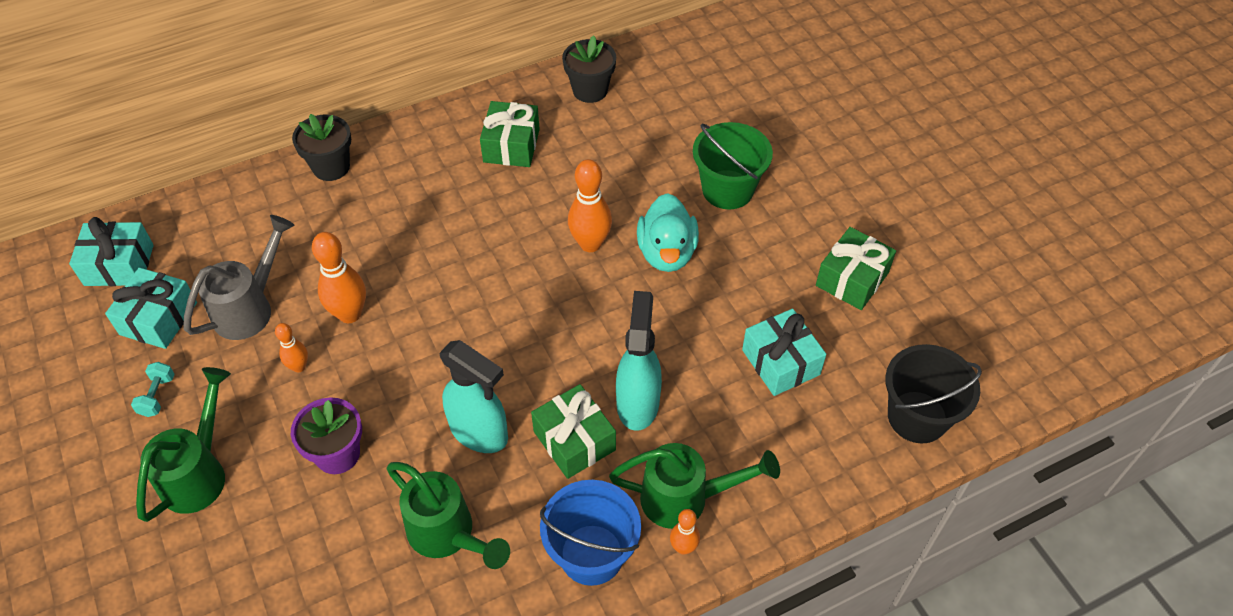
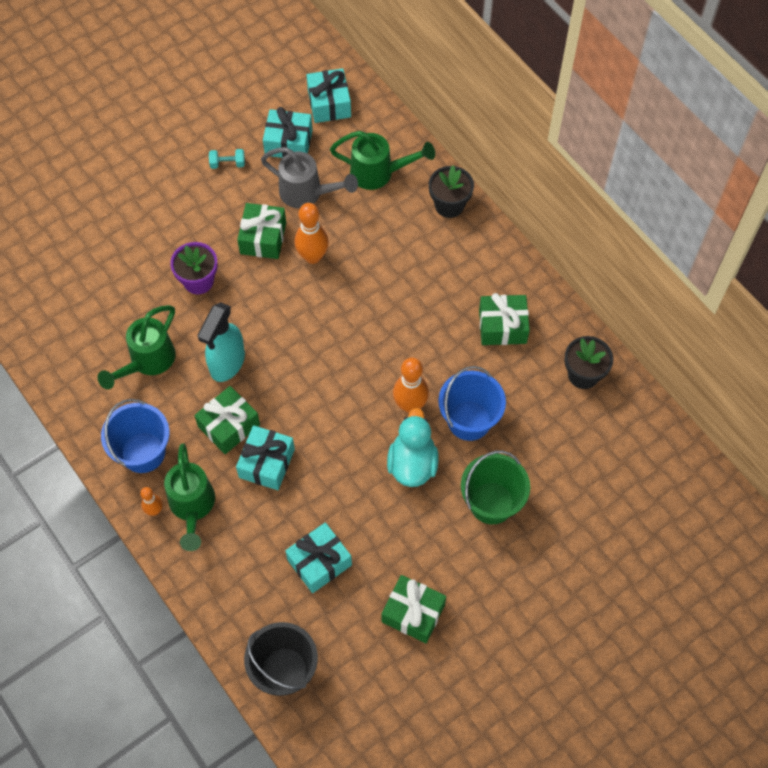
camera: 80 degrees right, 10 degrees up
(199, 472) = (175, 206): green watering can -> green watering can (379, 173)
(299, 367) = (263, 238): orange bowling pin -> green gift
(622, 193) = (469, 420): none -> blue bucket
(638, 402) = (267, 463): turquoise spray bottle -> turquoise gift
(667, 253) = (412, 463): turquoise duck -> turquoise duck turned 105 degrees clockwise

